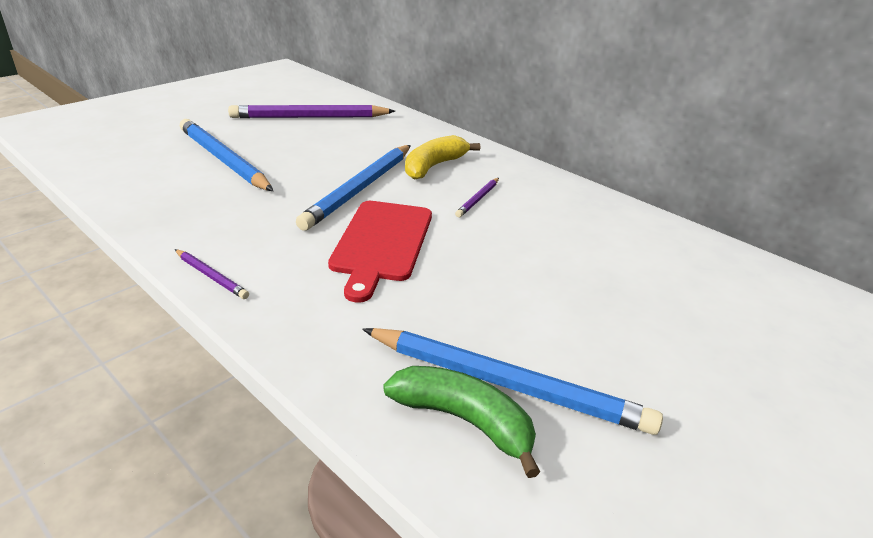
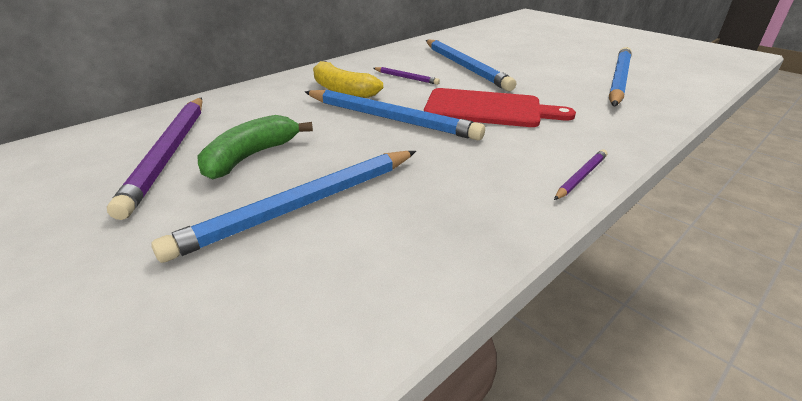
camera: 85 degrees left, 0 degrees up
(464, 420) = (656, 90): green banana -> green banana (251, 157)
(530, 240) = (464, 67): none -> blue pencil

